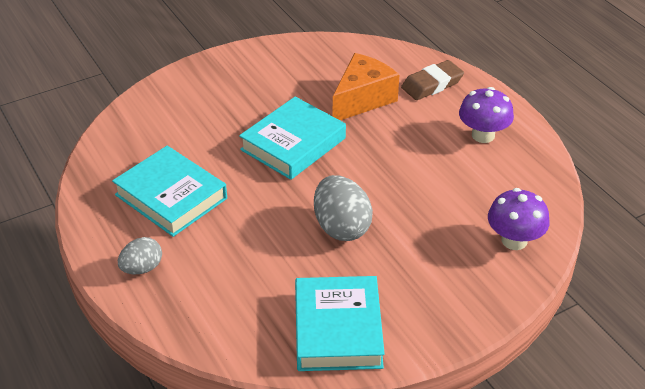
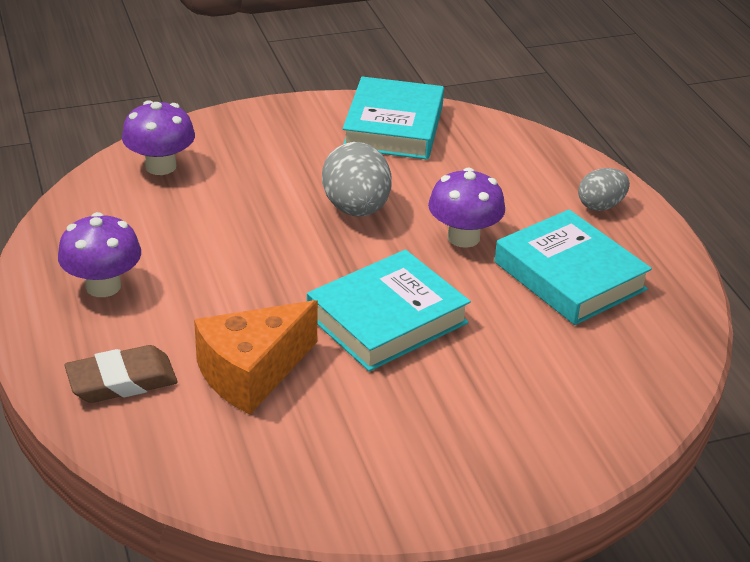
camera: 170 degrees left, 5 degrees down
(252, 216) = (463, 237): none -> purple mushroom

